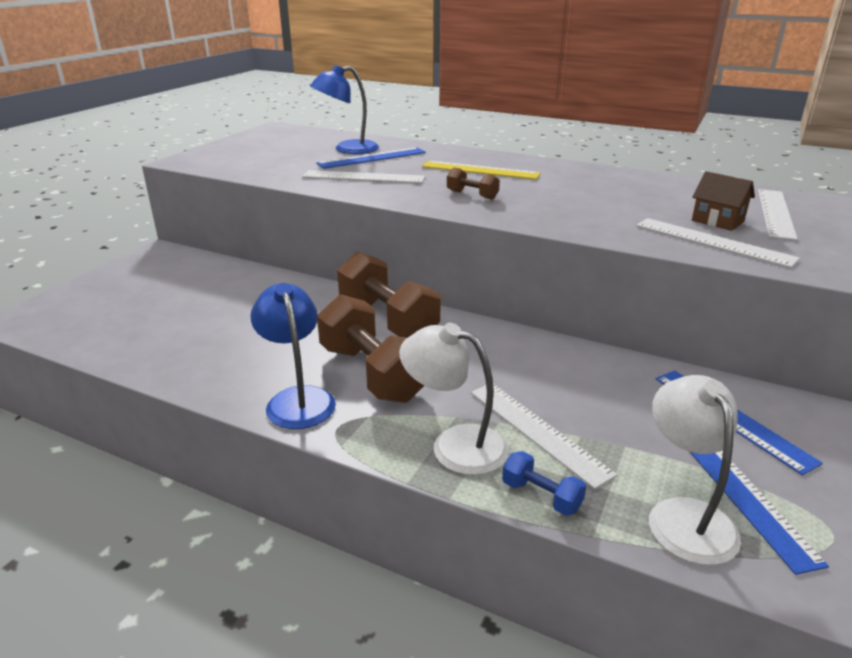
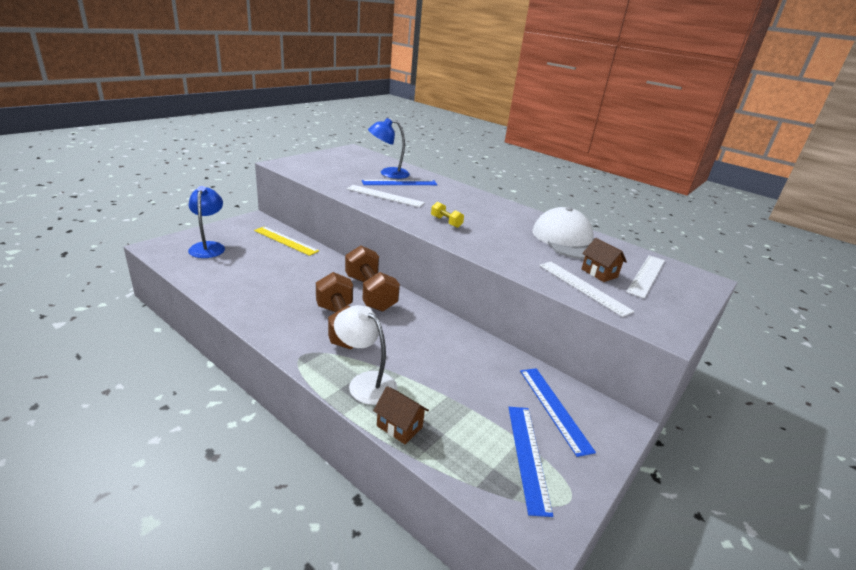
camera: 10 degrees right, 0 degrees up
(297, 399) = (288, 332): blue lamp -> blue lamp (208, 247)
(472, 195) = (446, 222): brown dumbbell -> yellow dumbbell
(480, 170) = (464, 205): yellow ruler -> yellow ruler (285, 241)
(537, 431) = (421, 386): white ruler -> none
(541, 496) = (399, 427): blue dumbbell -> brown house
(644, 189) = (566, 240): none -> white cap
(684, 516) = (481, 461): white lamp -> none

